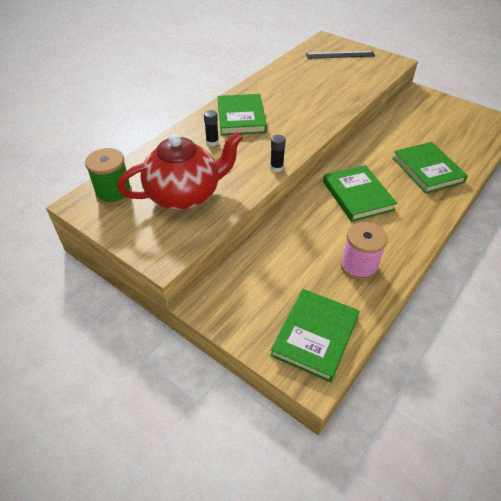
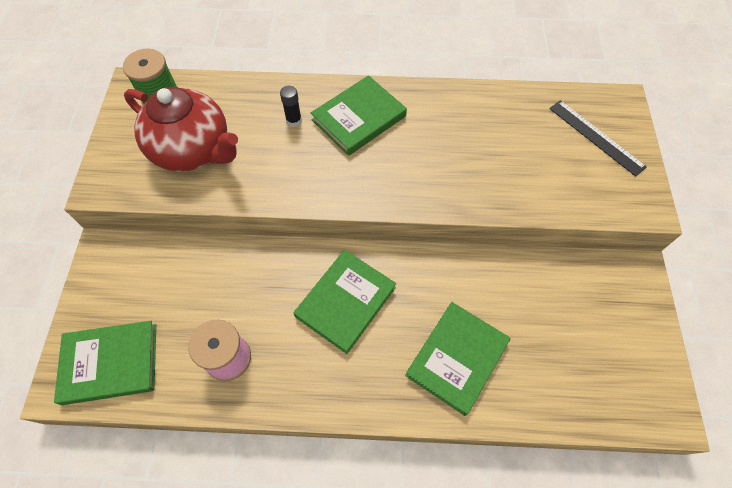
camera: 55 degrees right, 15 degrees up
(276, 167) = (291, 199): black glue stick -> none

